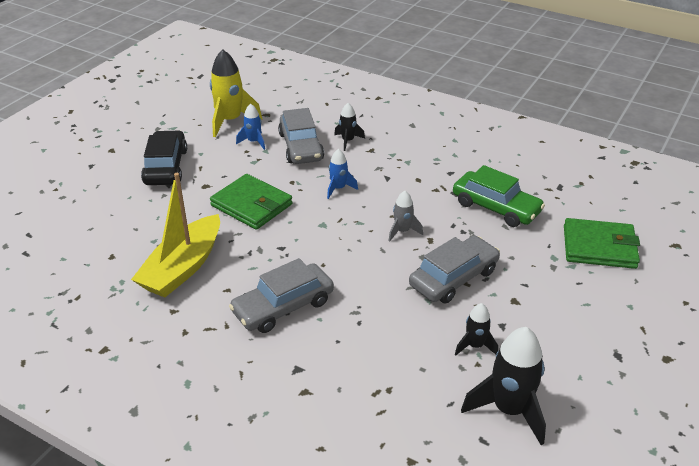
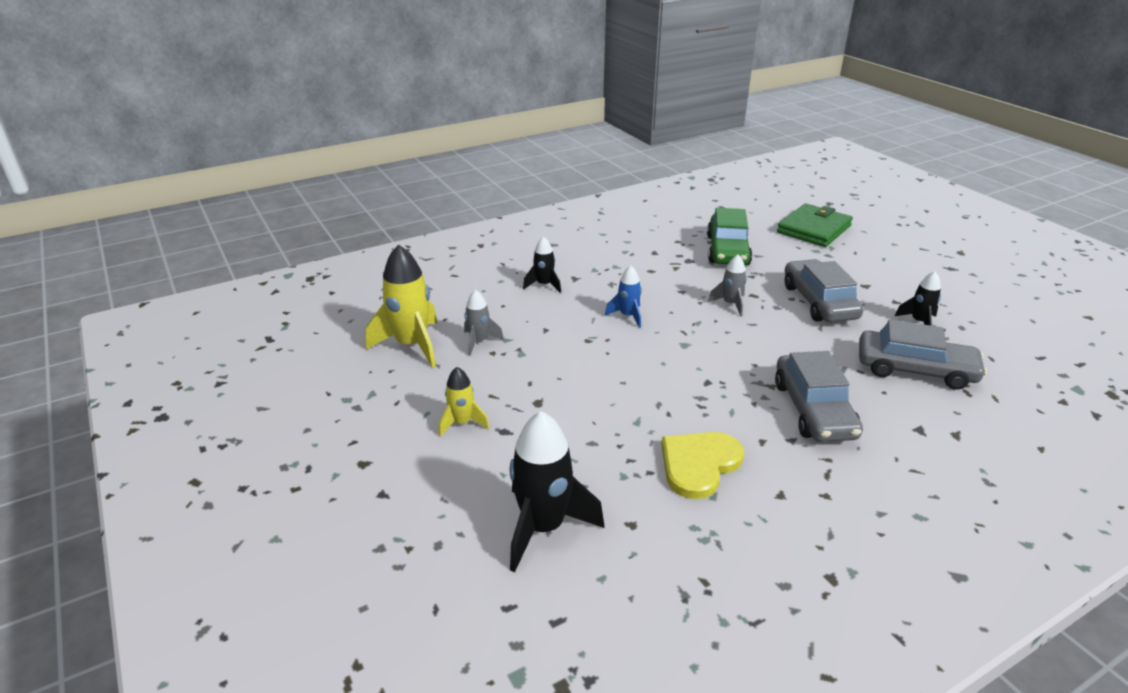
camera: 60 degrees left, 5 degrees down
(166, 167) = (462, 423): black car -> yellow rocket
(183, 267) = (699, 464): yellow boat -> yellow heart
(251, 205) = (610, 379): green wallet -> none
(254, 142) = (479, 342): blue rocket -> grey rocket
(301, 147) = (524, 315): grey car -> grey car (915, 369)
(496, 207) = (727, 250): green car -> green car turned 120 degrees clockwise
(509, 410) = (1005, 333): black rocket -> black rocket (543, 527)

